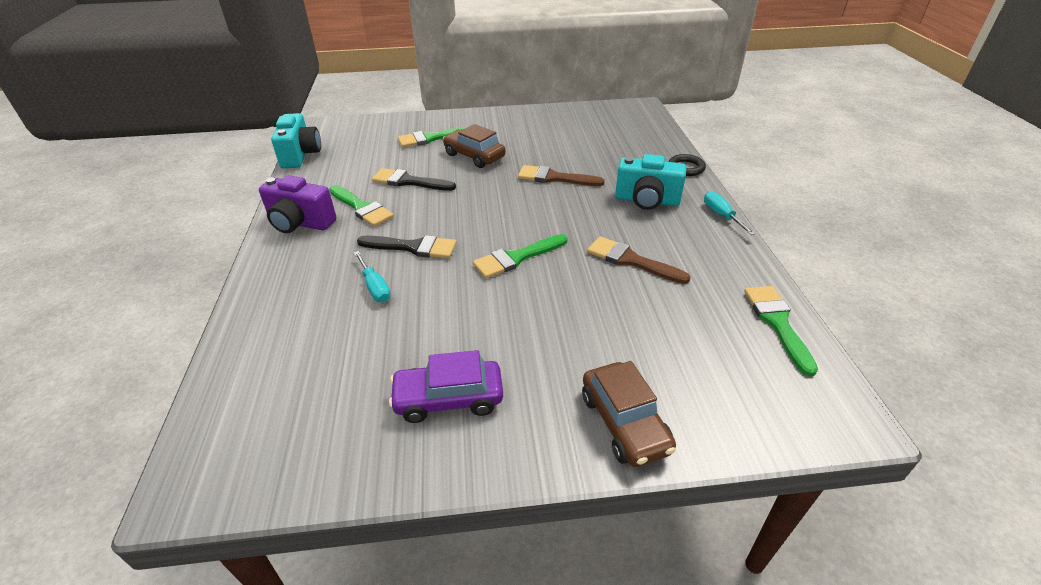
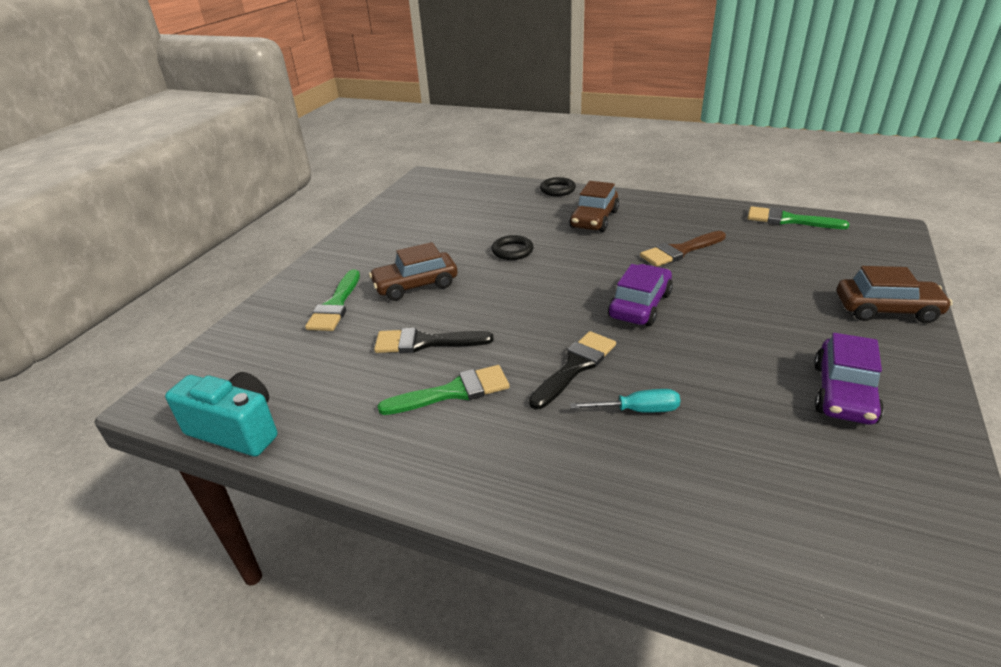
camera: 60 degrees left, 5 degrees down
(300, 223) = (442, 456): purple camera -> none
(409, 181) = (425, 342): black brush -> black brush turned 45 degrees clockwise
(516, 258) = (640, 305): green brush -> purple car
(554, 178) = (512, 251): brown brush -> black ring
(647, 200) = (594, 219): turquoise camera -> brown car
(721, 215) = (642, 198): turquoise screwdriver -> none

